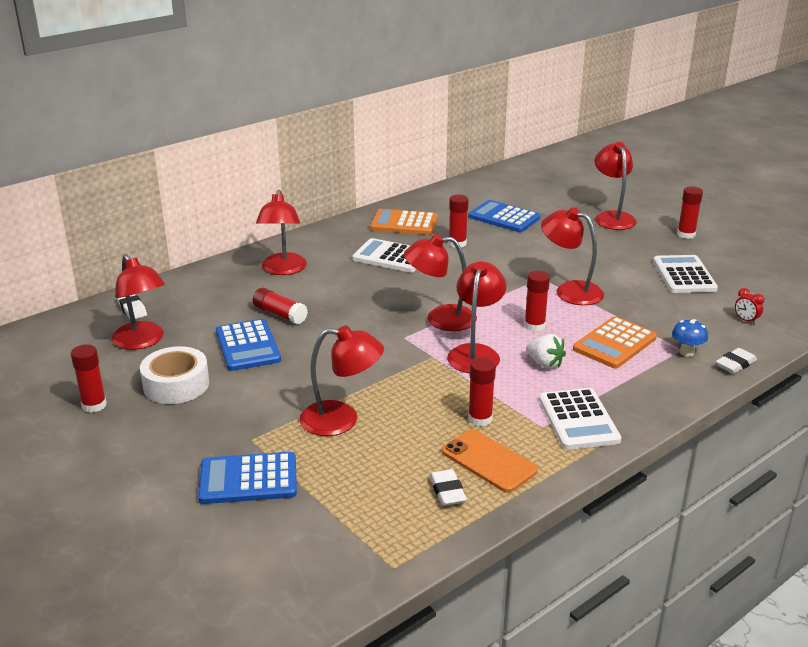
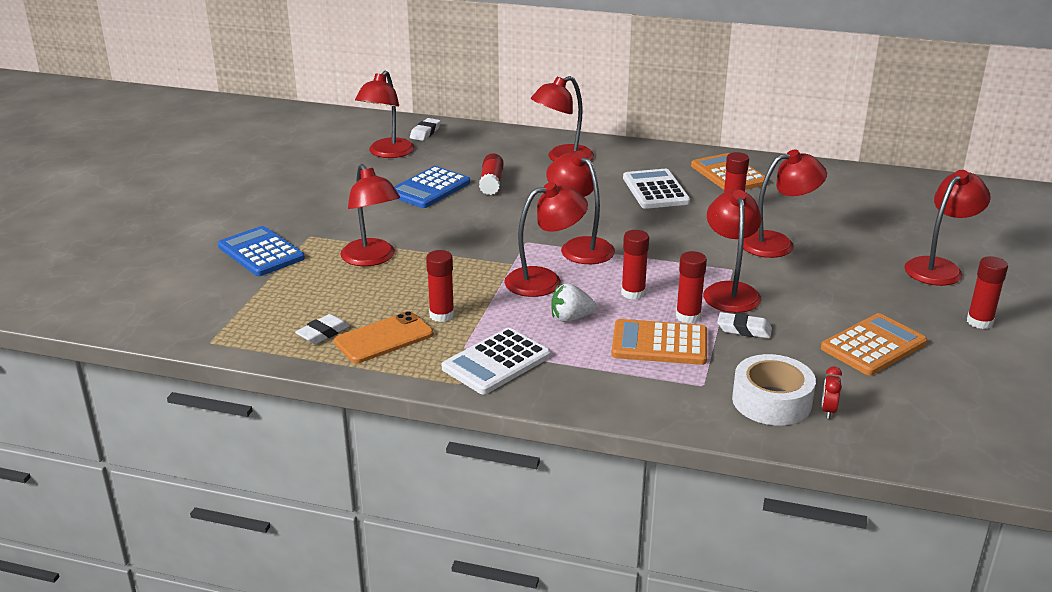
camera: 55 degrees right, 0 degrees up
(94, 405) = (291, 170): red glue stick -> red glue stick (688, 316)
(176, 385) = (347, 185): white tape -> white tape (771, 401)
(489, 461) = (384, 338): orange phone -> orange phone turned 45 degrees clockwise
(504, 217) = (827, 213): blue calculator -> none
(524, 249) = (777, 243): none -> red lamp
(545, 364) = (571, 318): white strawberry -> white strawberry turned 75 degrees clockwise
(684, 275) = (873, 346): white calculator -> orange calculator
(686, 352) = (700, 389): blue mushroom -> none
(735, 364) = (717, 426): white eraser -> white eraser (744, 329)

